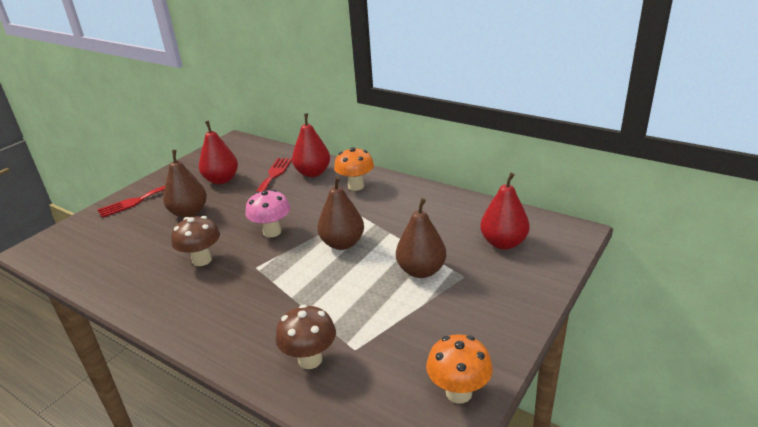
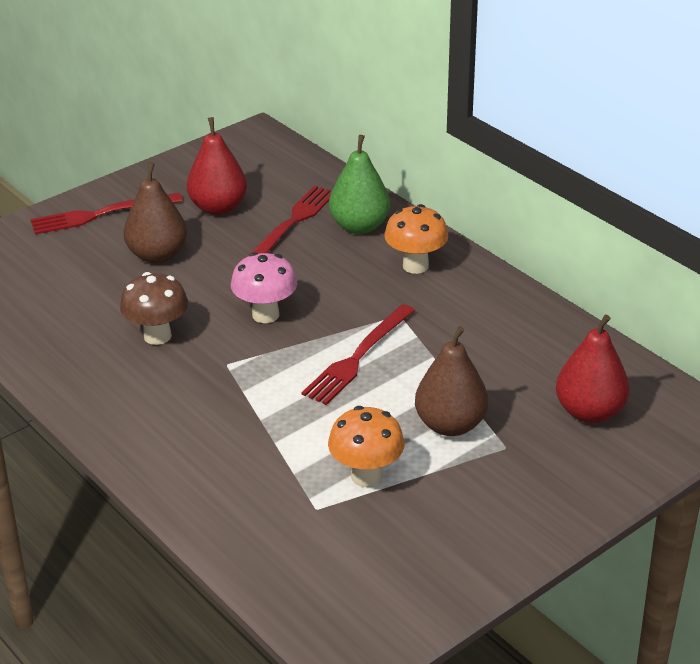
camera: 15 degrees right, 5 degrees up
(310, 360) = (256, 507): brown mushroom -> none
(313, 173) = (359, 226): red pear -> green pear
(342, 243) = (358, 357): brown pear -> red fork
(458, 392) = (421, 592): orange mushroom -> orange mushroom (366, 476)

